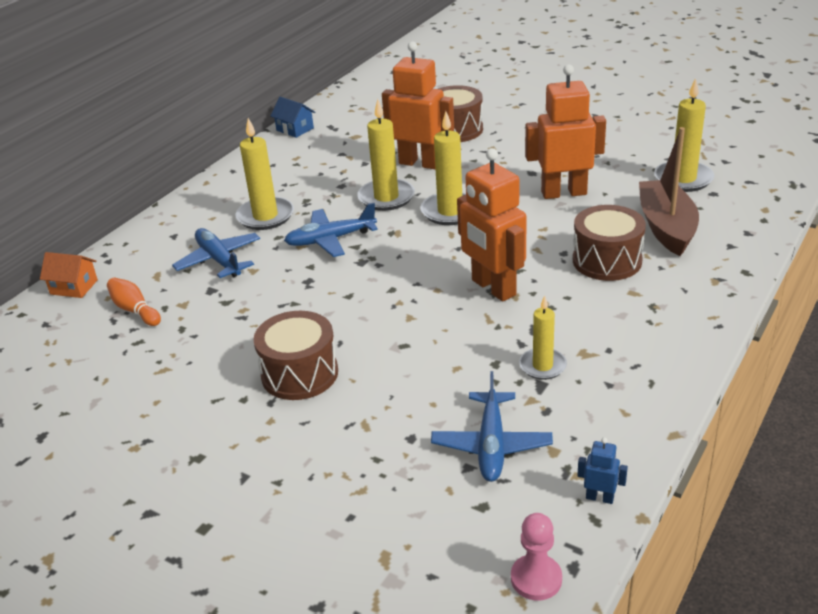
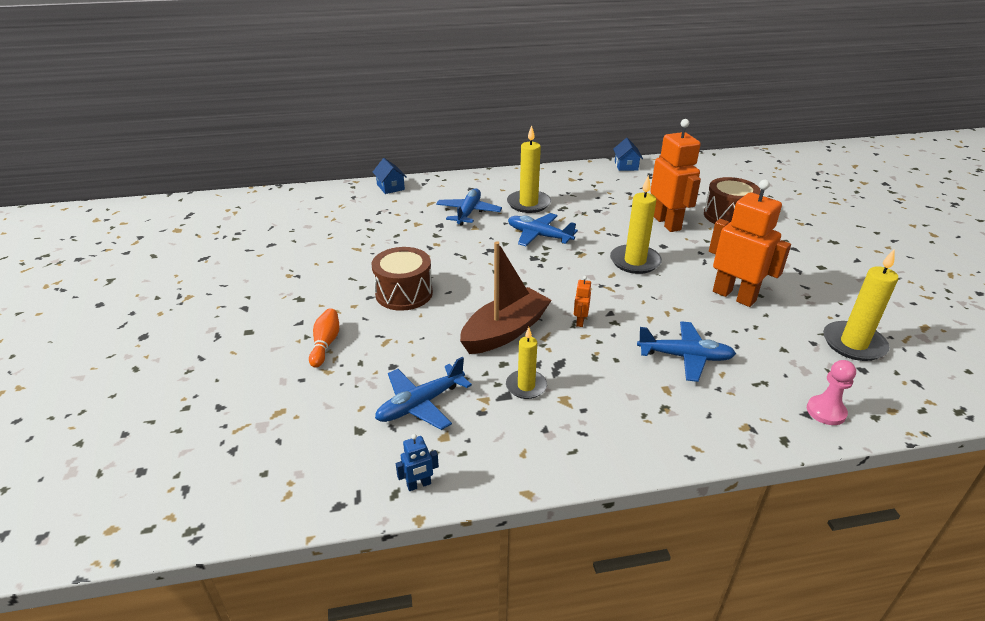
camera: 45 degrees right, 0 degrees up
(74, 287) = (390, 187): orange house -> blue house
(135, 310) = (394, 213): orange bowling pin -> orange bowling pin (325, 344)
(386, 197) = (611, 231): yellow candle -> none
(493, 288) = (580, 321): orange robot -> orange robot, size x0.41
(536, 579) = (312, 492): pink pawn -> pink pawn (826, 411)
(599, 497) = (419, 485): blue robot -> blue robot turned 90 degrees clockwise
(607, 261) = (685, 357): brown drum -> blue plane
(666, 227) = (774, 366): brown boat -> brown boat (505, 331)

